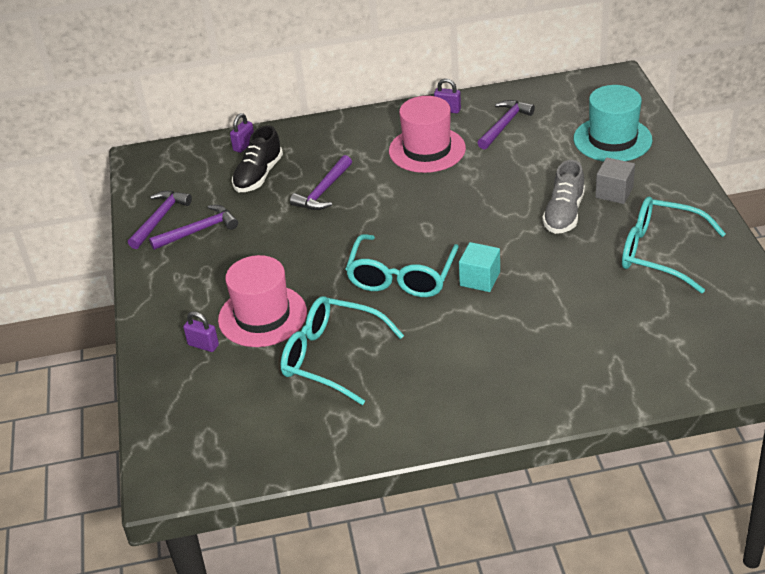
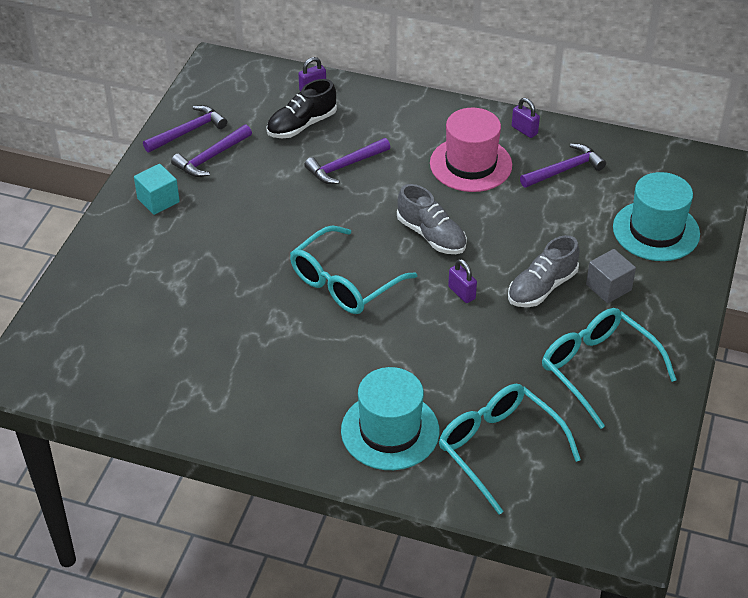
camera: 25 degrees right, 5 degrees up
(199, 230) = (211, 157): purple hammer -> purple hammer turned 135 degrees clockwise
(203, 345) = (133, 269): purple padlock -> purple padlock (461, 293)
(262, 316) = (200, 264): pink hat -> none
(331, 357) = (226, 330): turquoise glasses -> turquoise glasses (498, 448)
(442, 213) = (431, 235): none -> grey shoe
(480, 279) = (410, 317): turquoise cube -> turquoise cube (158, 200)
(541, 371) = (390, 431): none -> turquoise hat

